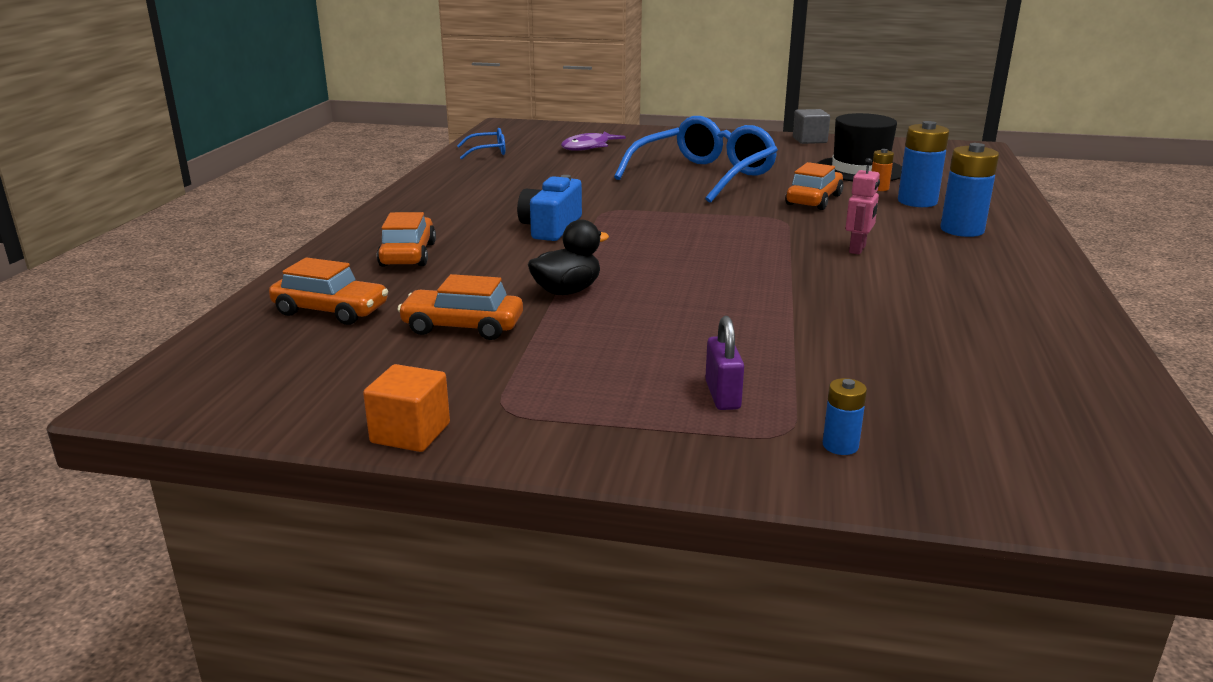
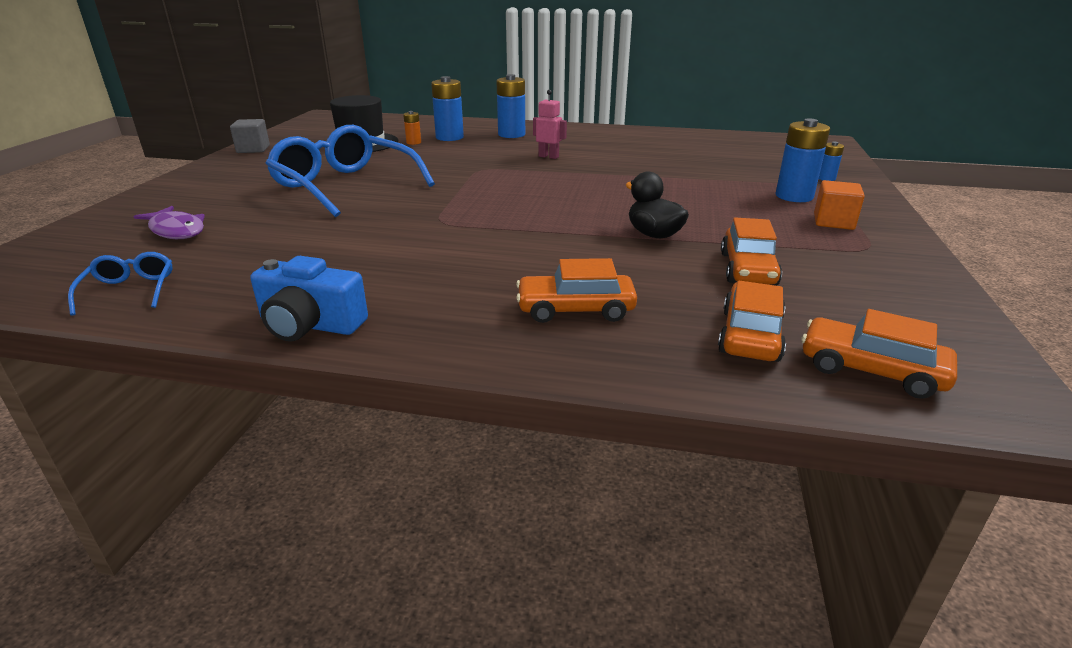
camera: 90 degrees left, 5 degrees up
(410, 433) = (930, 275): orange cube -> orange cube (833, 222)
(551, 227) = (489, 243): blue camera -> blue camera (310, 325)
(722, 395) = (794, 196): purple padlock -> blue battery
(813, 200) = (435, 159): orange car -> orange car (871, 370)

